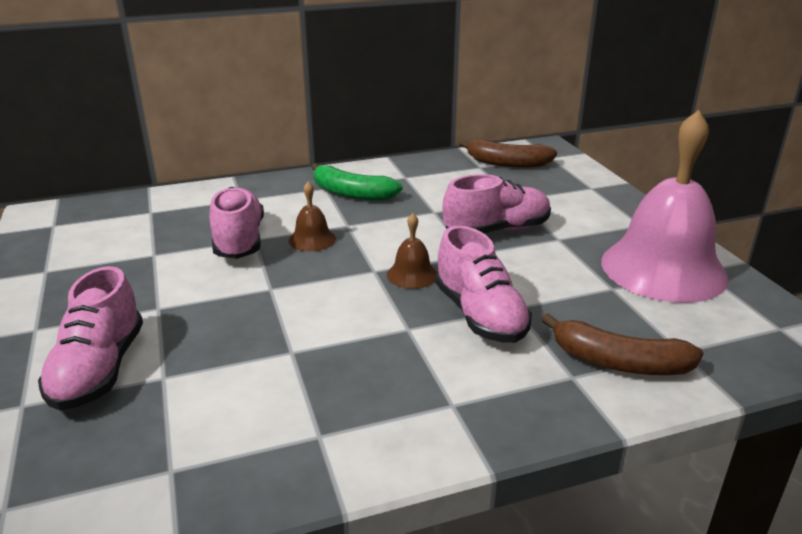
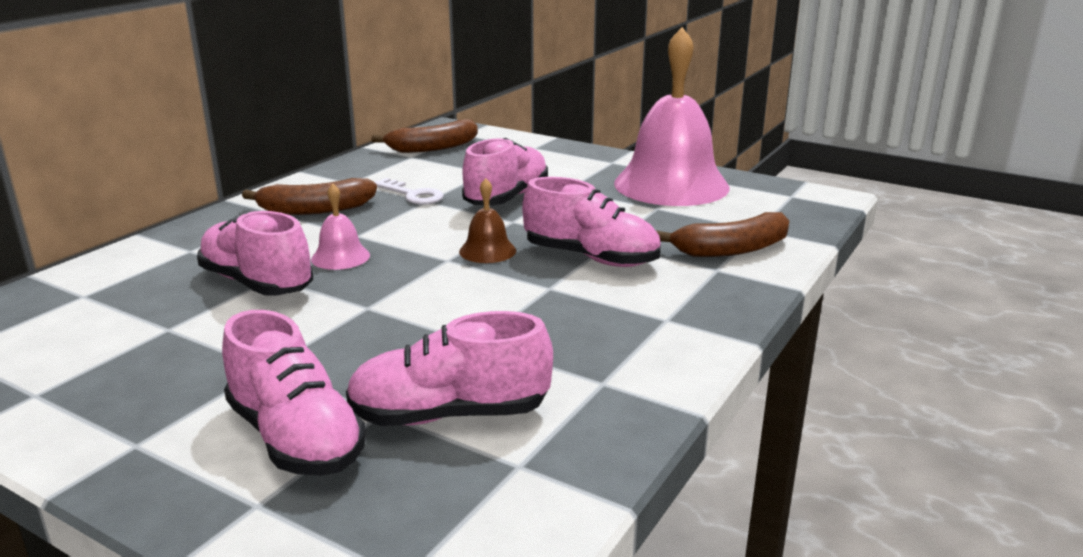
camera: 40 degrees left, 5 degrees down
(192, 403) = (450, 415): none -> pink shoe
(312, 239) = (340, 257): brown bell -> pink bell
(352, 193) = (316, 210): green banana -> brown banana
(431, 203) = (412, 195): none -> white key

